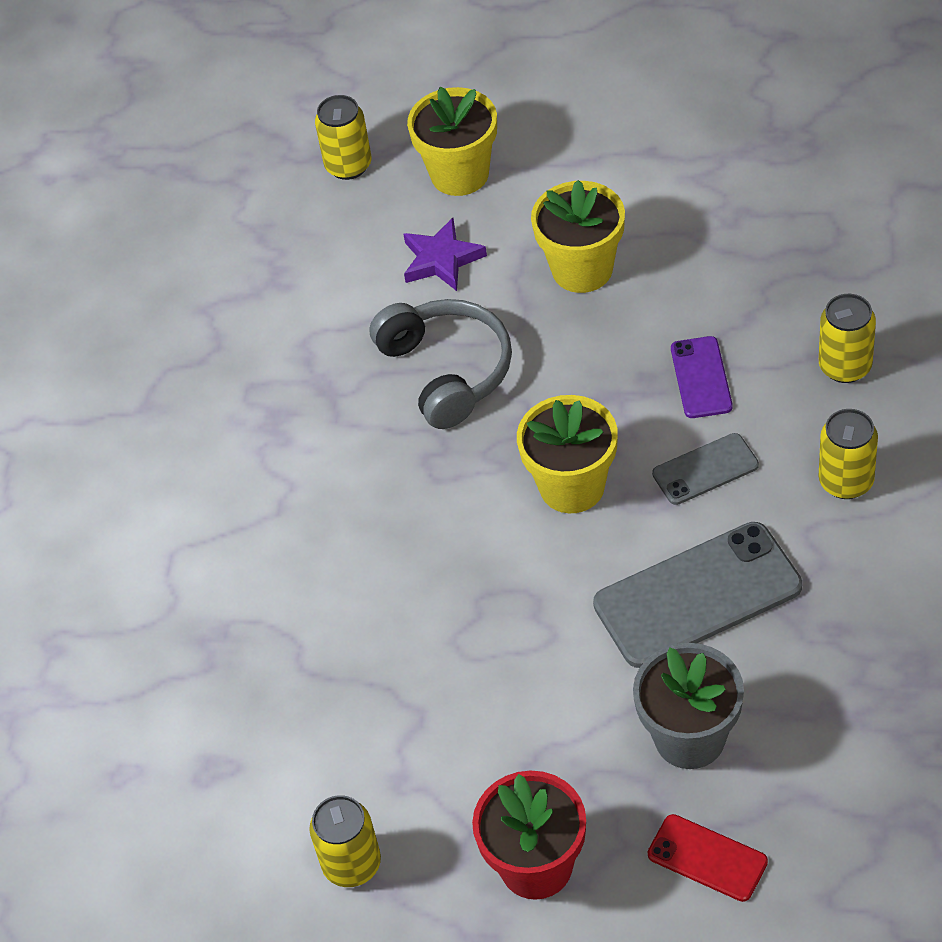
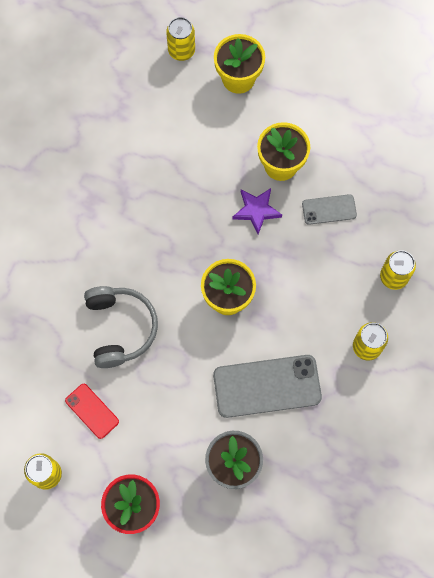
camera: 10 degrees right, 20 degrees up
(441, 259) = (210, 131): purple star -> purple star (256, 211)
(447, 371) = (189, 203): grey headphones -> grey headphones (120, 328)
(701, 378) = (317, 256): purple phone -> none
(705, 469) = (298, 313): grey phone -> grey phone (329, 209)
(707, 858) = (217, 534): red phone -> red phone (92, 411)

